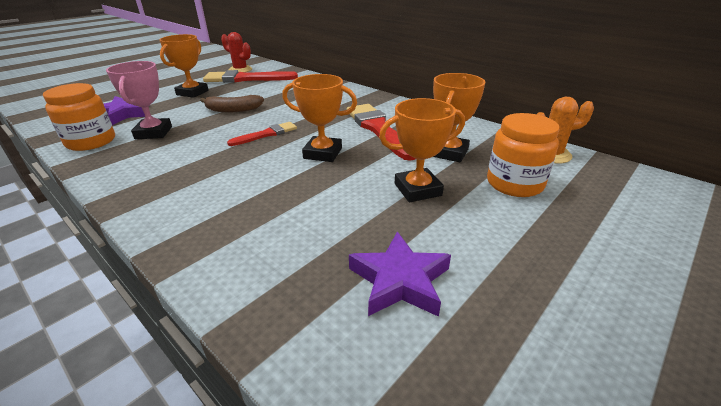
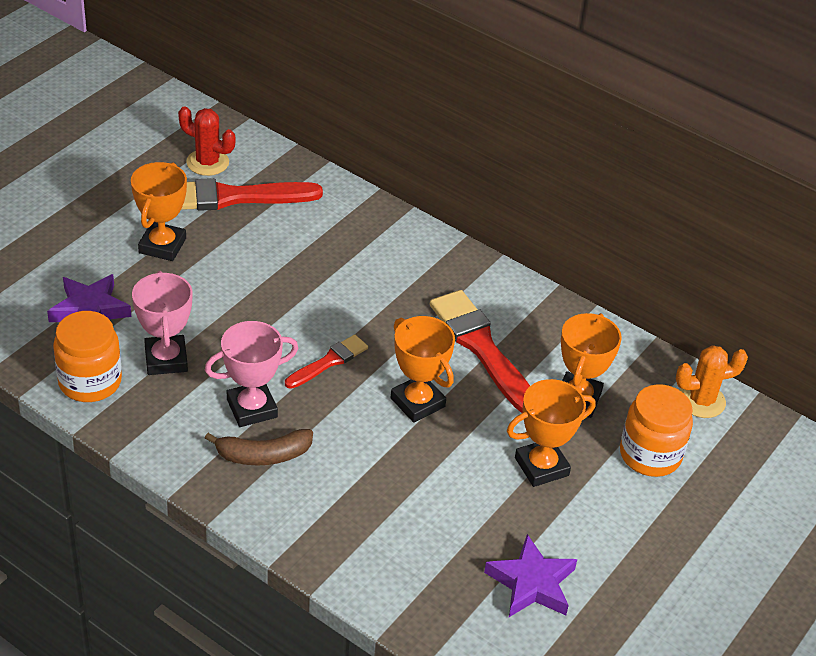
camera: 10 degrees left, 10 degrees up
(195, 155) = (252, 408): none -> pink trophy
(233, 110) = (254, 298): brown banana -> brown banana (263, 455)
(323, 153) = (417, 402): orange trophy -> orange trophy turned 45 degrees clockwise

